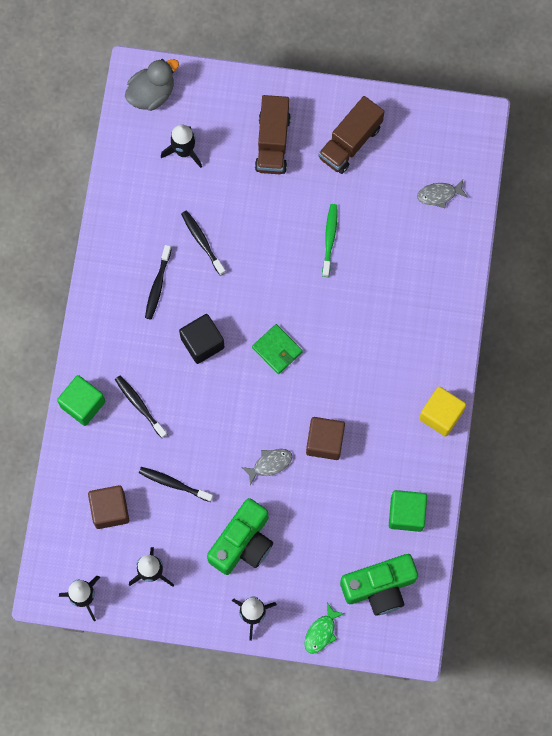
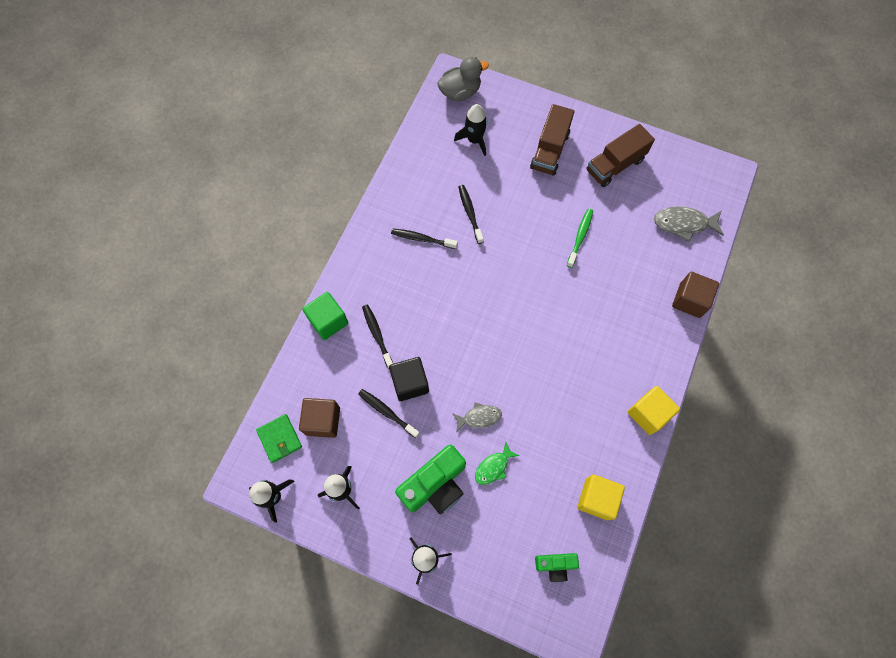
camera: 15 degrees right, 5 degrees down
(157, 285) = (422, 239): black toothbrush -> black toothbrush turned 75 degrees clockwise
(202, 343) = (447, 295): black cube -> black cube (410, 383)
(277, 350) = (511, 318): green wallet -> green wallet (280, 439)
(321, 632) = (488, 595): green fish -> green fish (493, 467)
(325, 442) = (535, 410): brown cube -> brown cube (689, 300)
(379, 587) = (555, 565): green camera -> green camera, size x0.54
(406, 513) = (597, 499): green cube -> yellow cube
(439, 195) = (683, 224): grey fish -> grey fish, size x1.56

